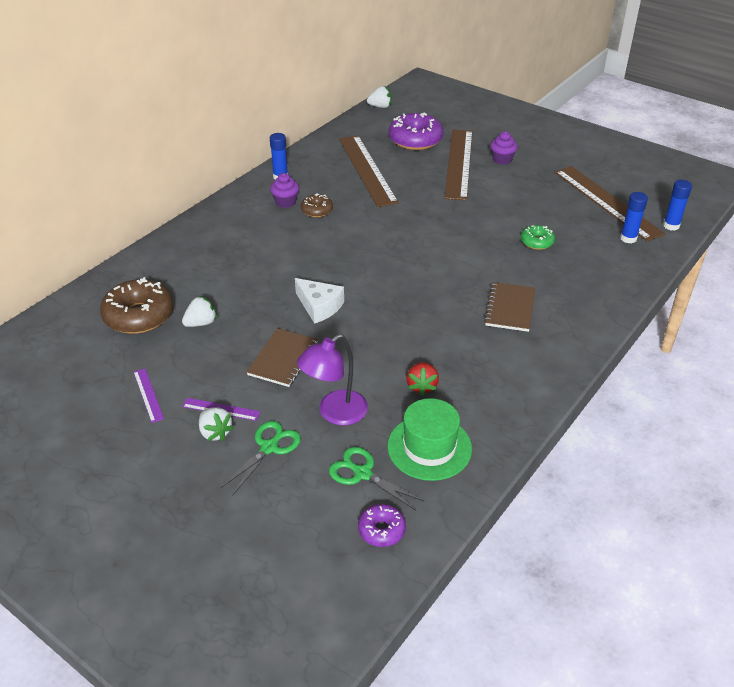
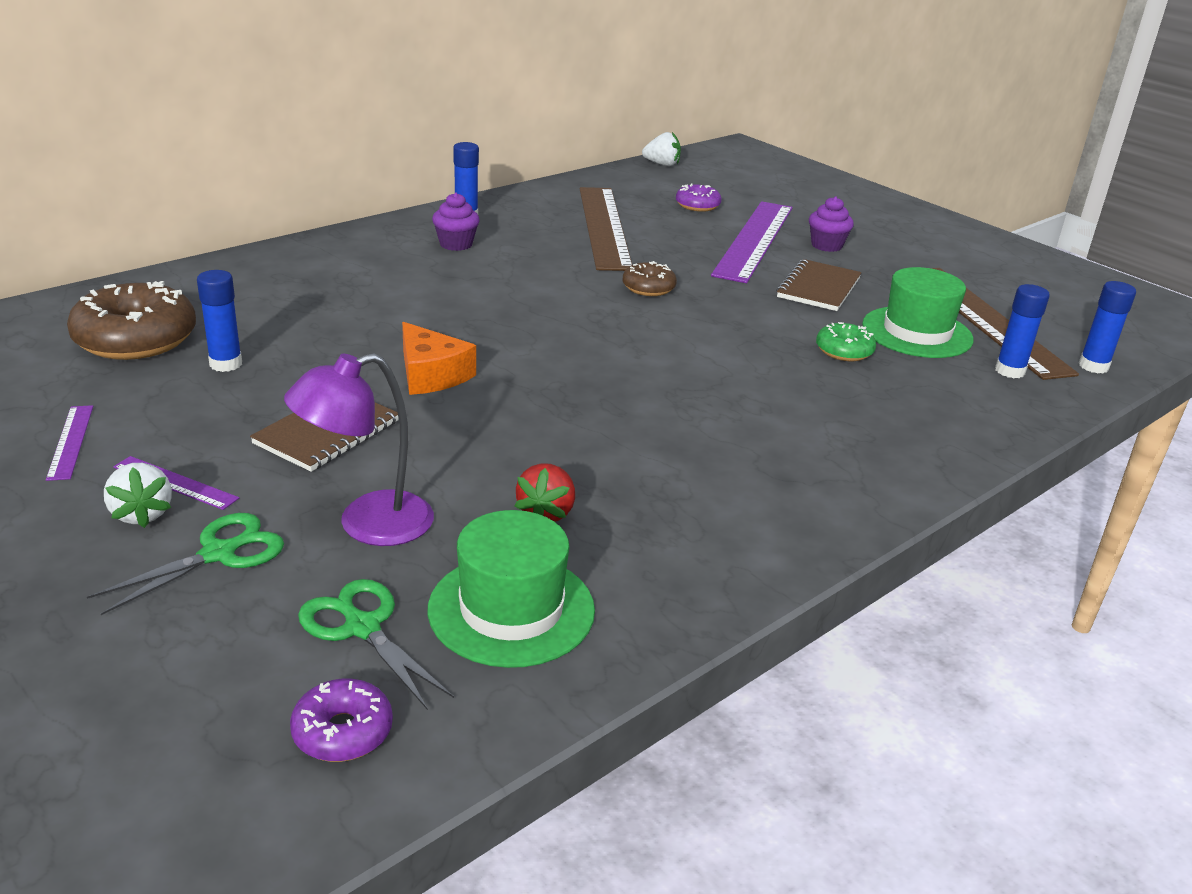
camera: 10 degrees right, 10 degrees down
(201, 323) = (226, 364): white strawberry -> blue glue stick
(317, 210) = (498, 260): brown donut -> brown donut (648, 288)
(319, 306) = (431, 374): white cheese -> orange cheese
(415, 140) = (697, 205): purple donut -> purple donut, size x0.53
(458, 163) = (754, 240): brown ruler -> purple ruler
(510, 308) = (759, 430): brown notebook -> brown notebook (818, 288)
(572, 219) = (917, 332): none -> green hat

